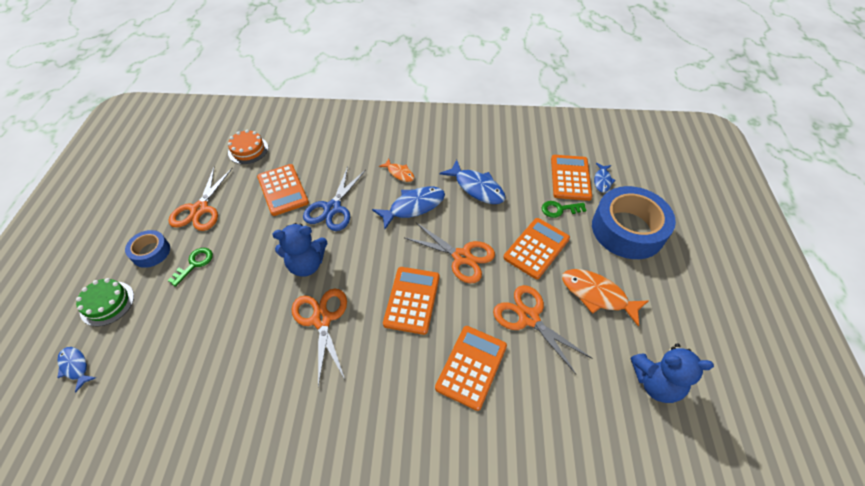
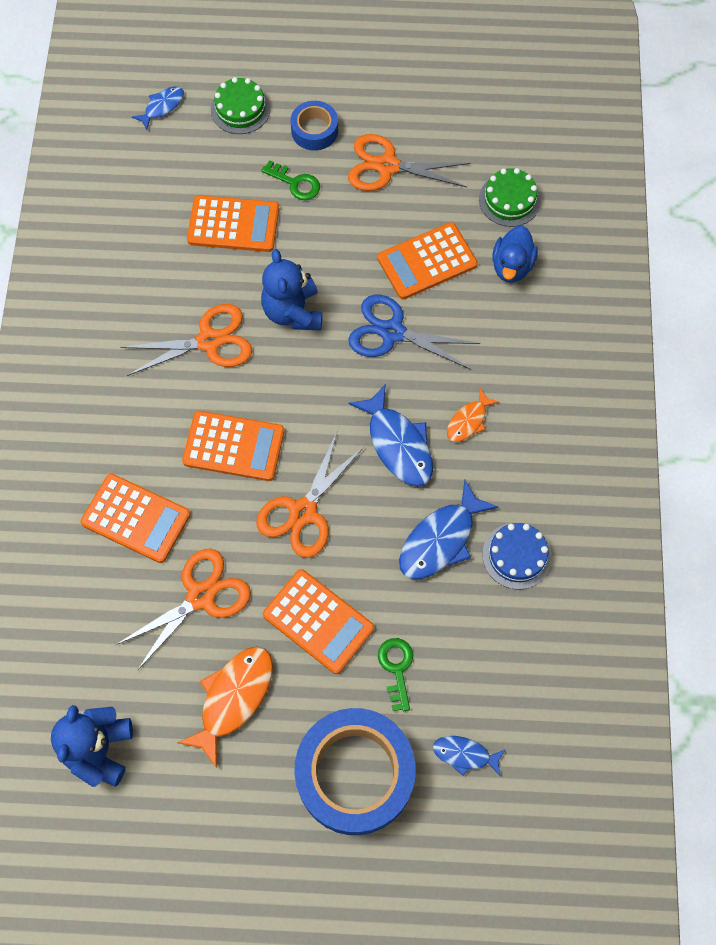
camera: 90 degrees right, 15 degrees up
(248, 150) = (509, 200): orange cake -> green cake
(296, 151) = (512, 266): none -> blue duck
(484, 156) = (517, 555): none -> blue cake
(570, 178) = (470, 699): orange calculator -> orange calculator (233, 224)

